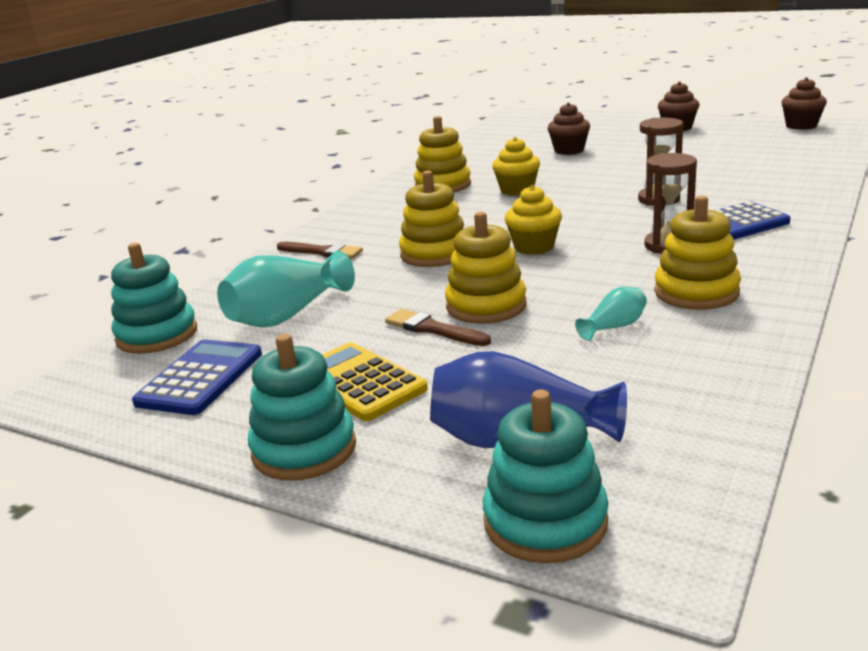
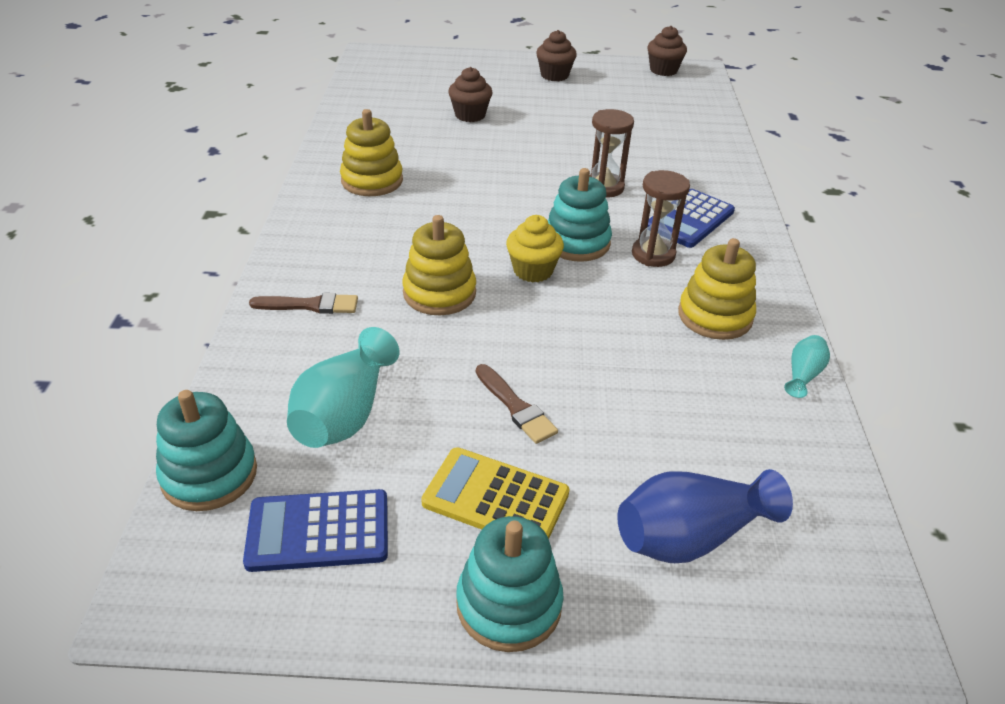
camera: 30 degrees left, 15 degrees up
(200, 378) = (318, 531): blue calculator -> blue calculator turned 90 degrees counterclockwise
(433, 329) = (516, 407): brown brush -> brown brush turned 135 degrees counterclockwise
(486, 306) = (544, 364): yellow stacking toy -> none
(517, 190) = (458, 183): yellow cupcake -> none
(545, 522) = (775, 629): turquoise stacking toy -> turquoise stacking toy (576, 242)
(614, 327) = (676, 373): turquoise vase -> turquoise vase (803, 375)

